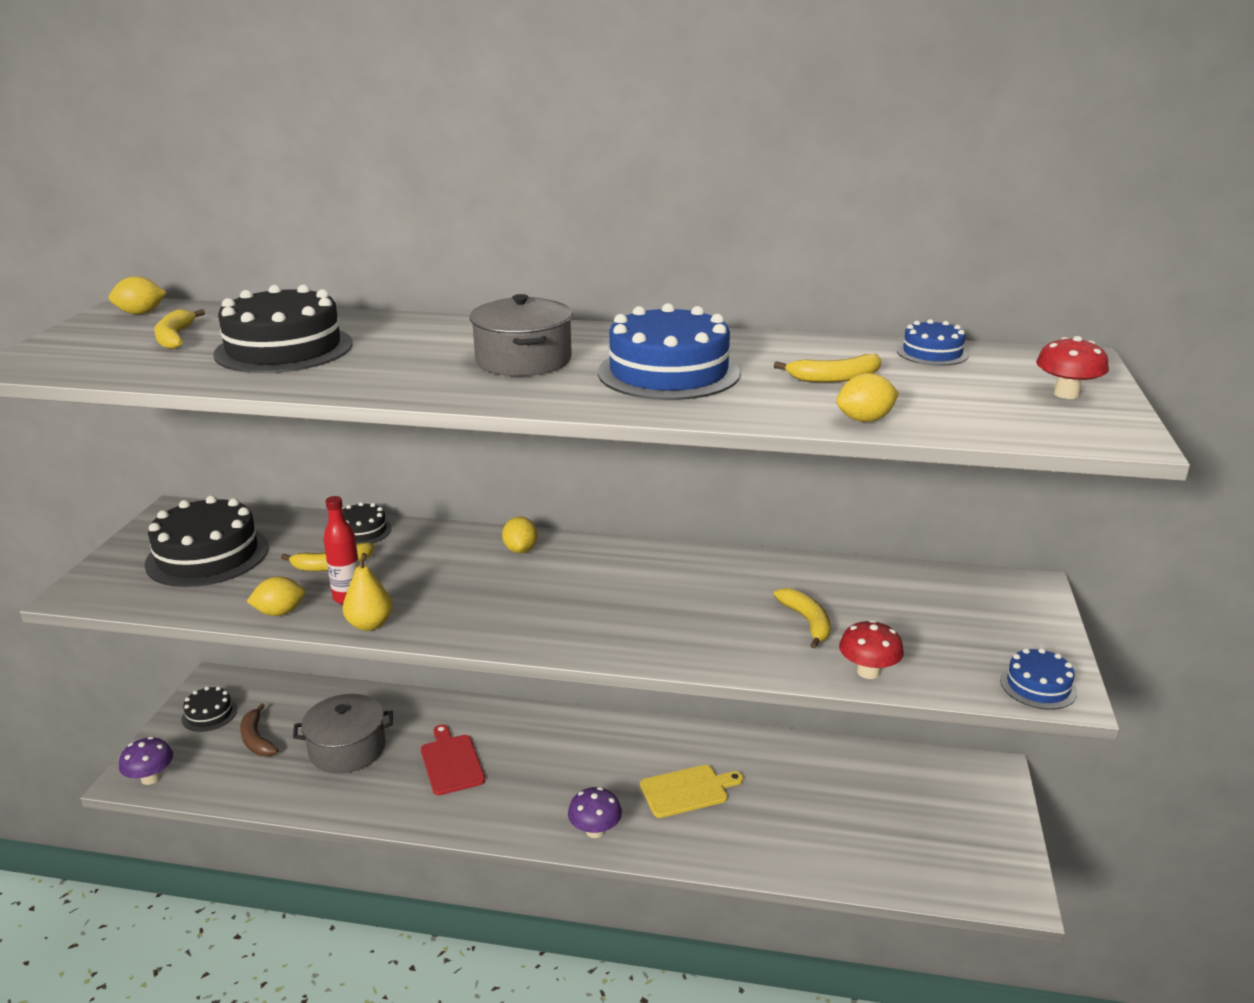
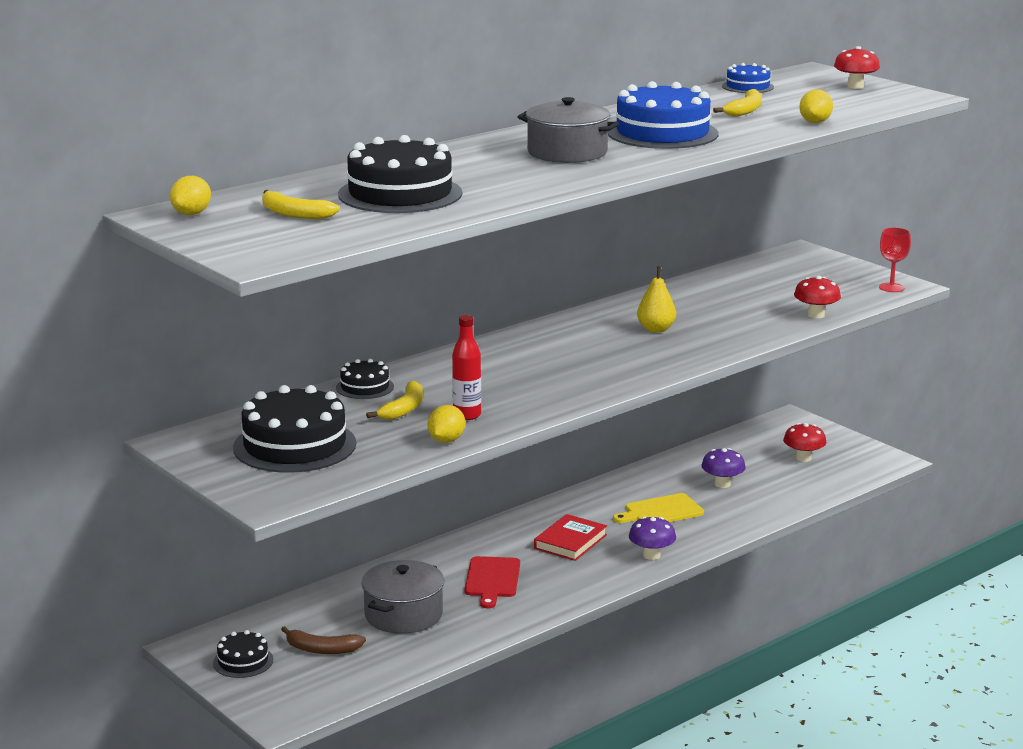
camera: 50 degrees left, 5 degrees down
(151, 778) = (296, 709): purple mushroom -> purple mushroom (722, 484)
(370, 624) = (520, 418): yellow pear -> yellow pear (656, 329)
(451, 762) = (492, 580): red cutting board -> red cutting board turned 105 degrees counterclockwise
(520, 550) = (501, 349): yellow lemon -> none
(566, 768) = (570, 542): none -> red book
(687, 790) = (661, 511): yellow cutting board -> yellow cutting board turned 135 degrees counterclockwise
(807, 622) = (741, 309): yellow banana -> none
(924, 825) = (803, 458): none -> red mushroom
(1038, 686) = (891, 287): blue cake -> red goblet

